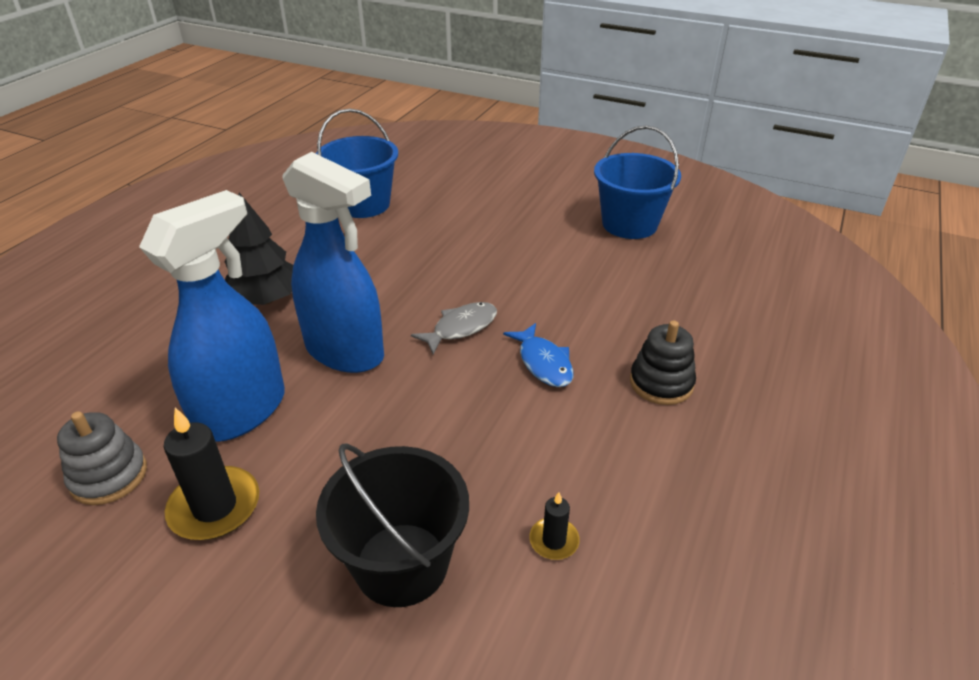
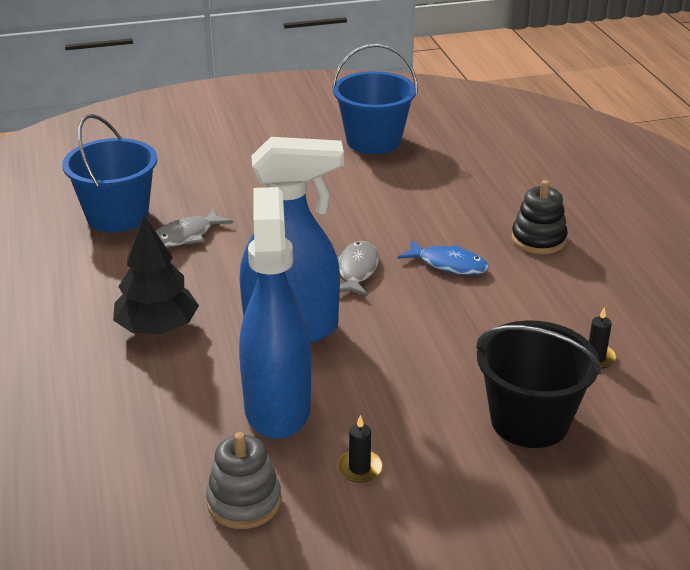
camera: 40 degrees left, 5 degrees down
(215, 507) = (359, 468): black candle -> black candle, size x0.53
(383, 239) = (186, 236): none -> grey fish

